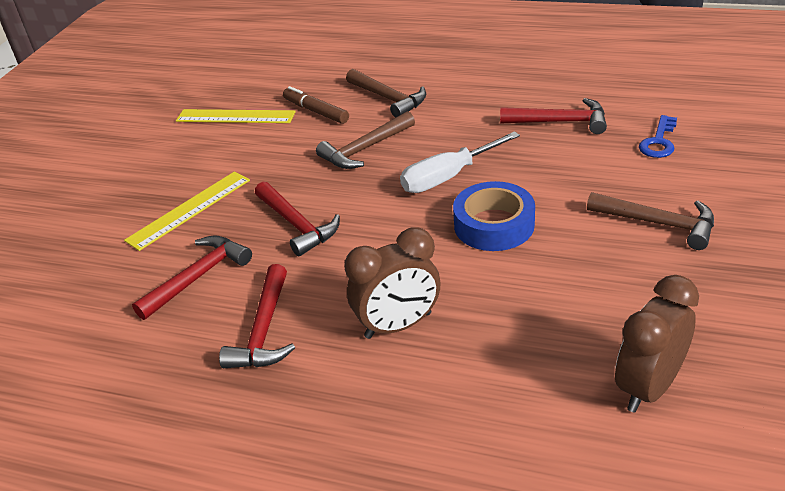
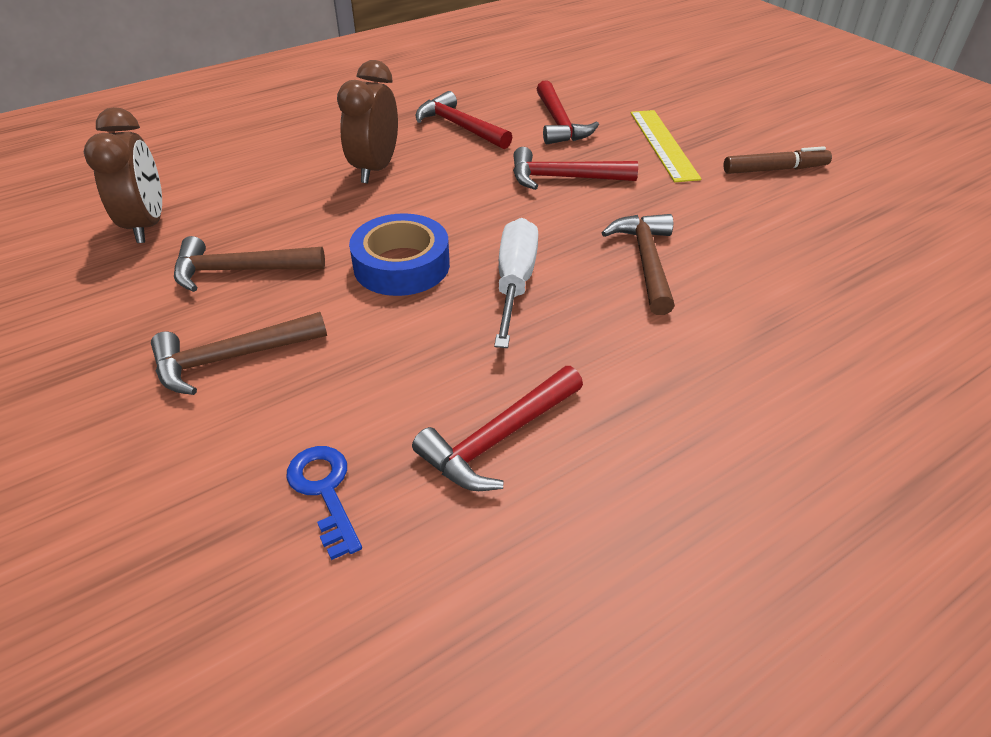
camera: 125 degrees right, 5 degrees up
(235, 116) = (834, 218): yellow ruler -> none
(316, 111) = (784, 269): brown marker -> brown marker (774, 169)
(389, 98) = (755, 334): brown hammer -> brown hammer (240, 271)

